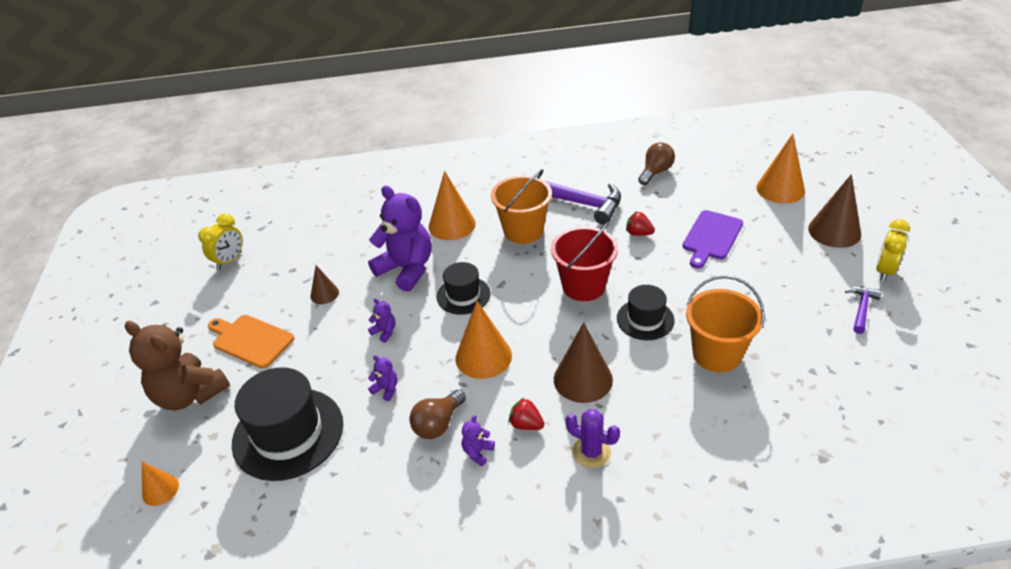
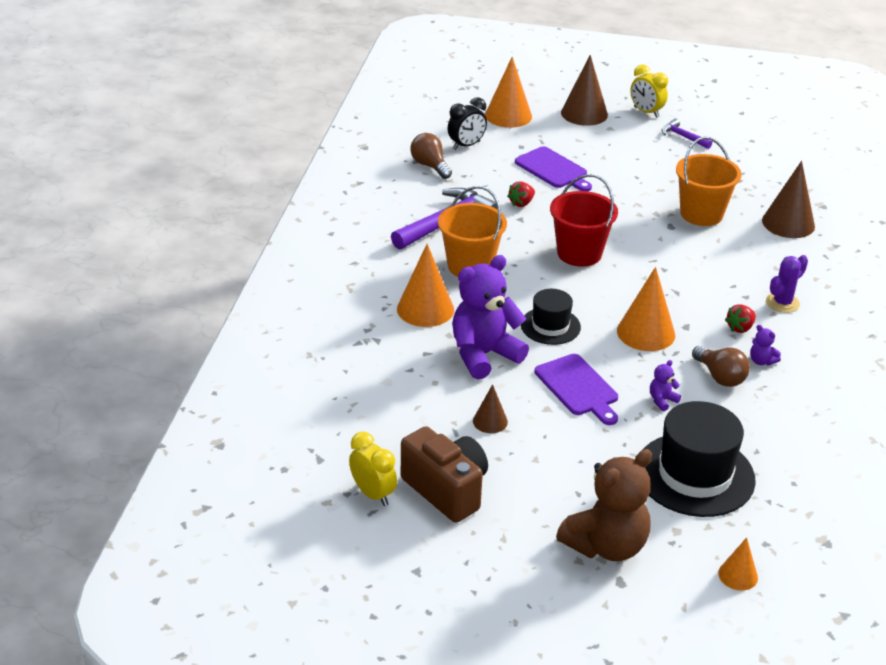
camera: 75 degrees left, 5 degrees down
(240, 293) = (446, 490): none -> brown camera
(250, 340) = (539, 488): orange cutting board -> none
(384, 332) = (578, 387): purple teddy bear -> purple cutting board
(583, 379) = (700, 285): brown cone -> brown cone (788, 223)
(645, 319) = (642, 234): black hat -> none
(705, 181) = (466, 145): none -> black clock

